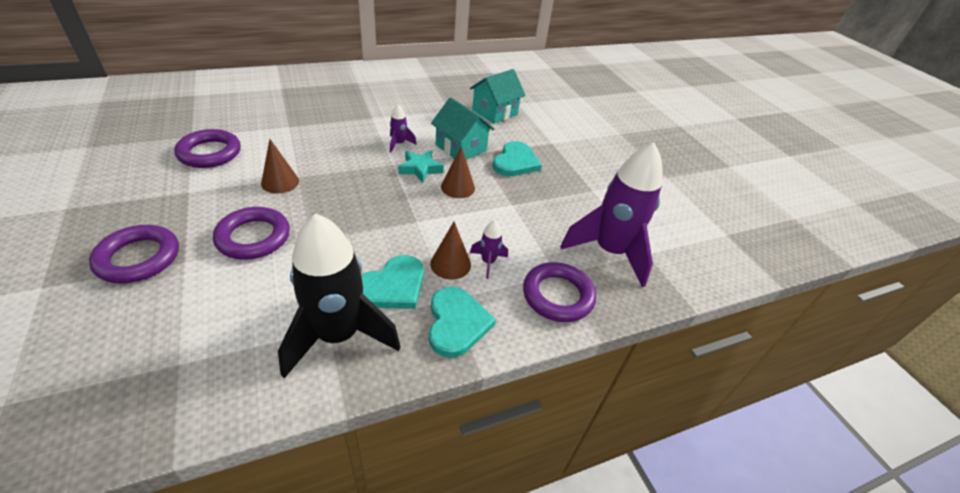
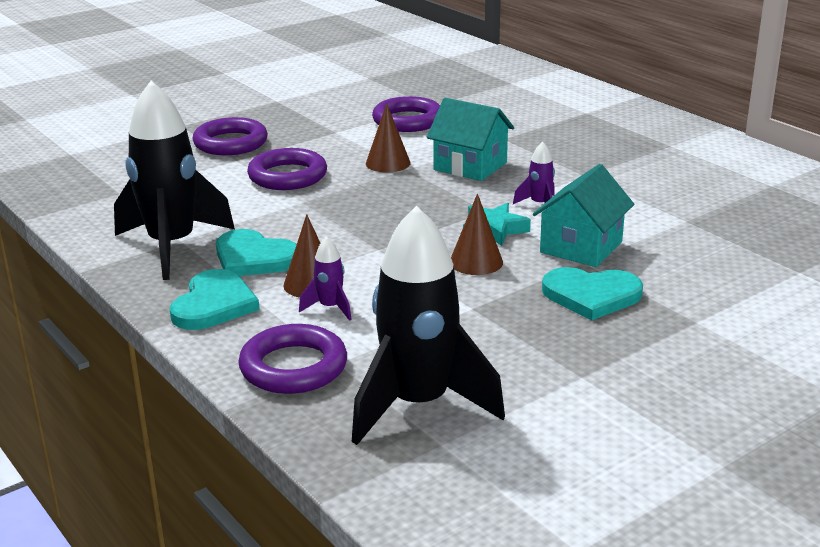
camera: 80 degrees right, 15 degrees down
(456, 323) = (214, 304): turquoise heart -> turquoise heart turned 60 degrees counterclockwise
(494, 112) = (732, 256): turquoise house -> turquoise house (470, 166)
(609, 252) = (418, 405): purple rocket -> black rocket

